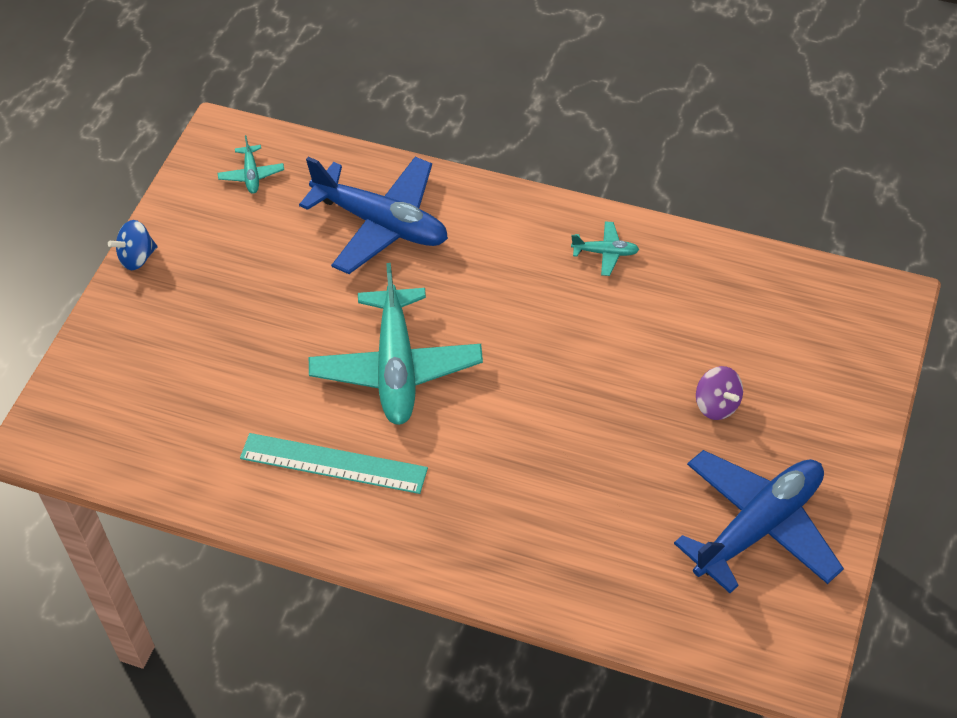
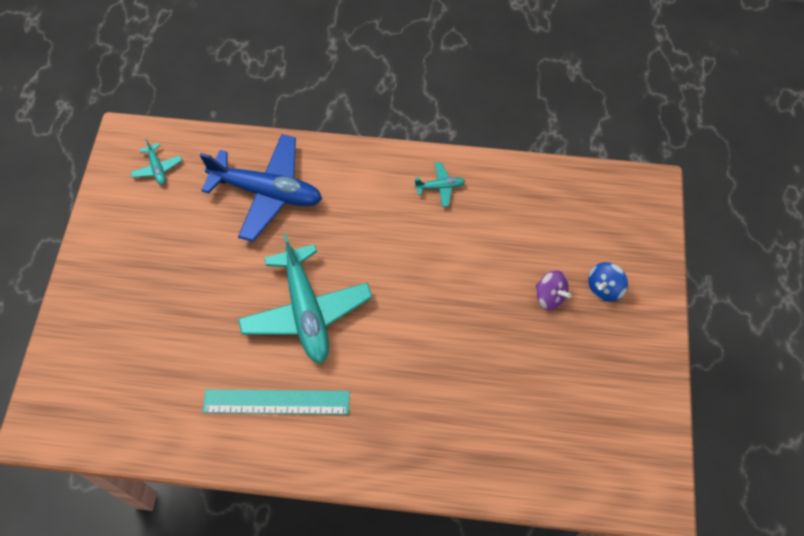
camera: 15 degrees left, 10 degrees up
(137, 258) = (82, 255): blue spinning top -> blue spinning top (604, 288)
(759, 527) = (603, 390): blue plane -> none

